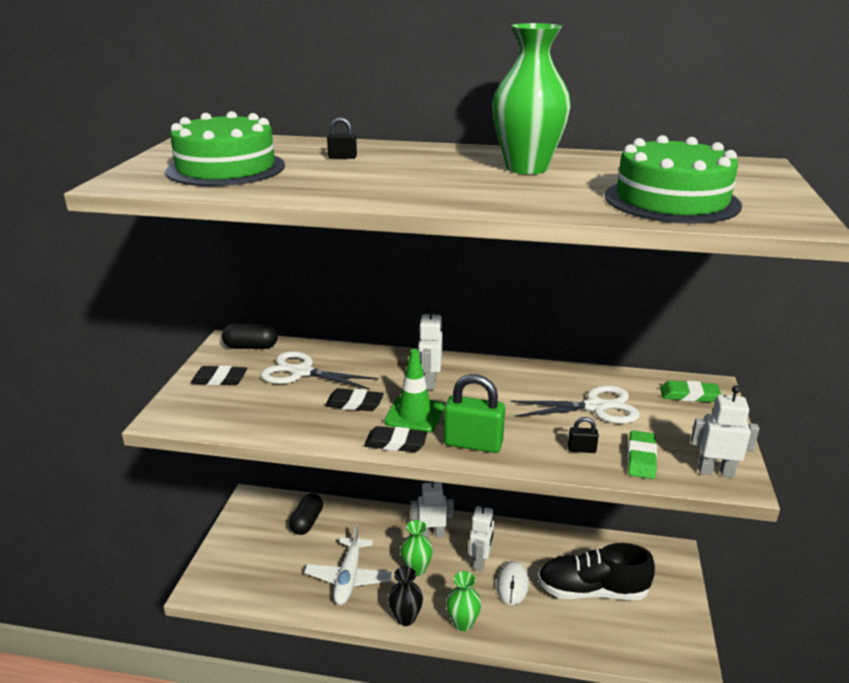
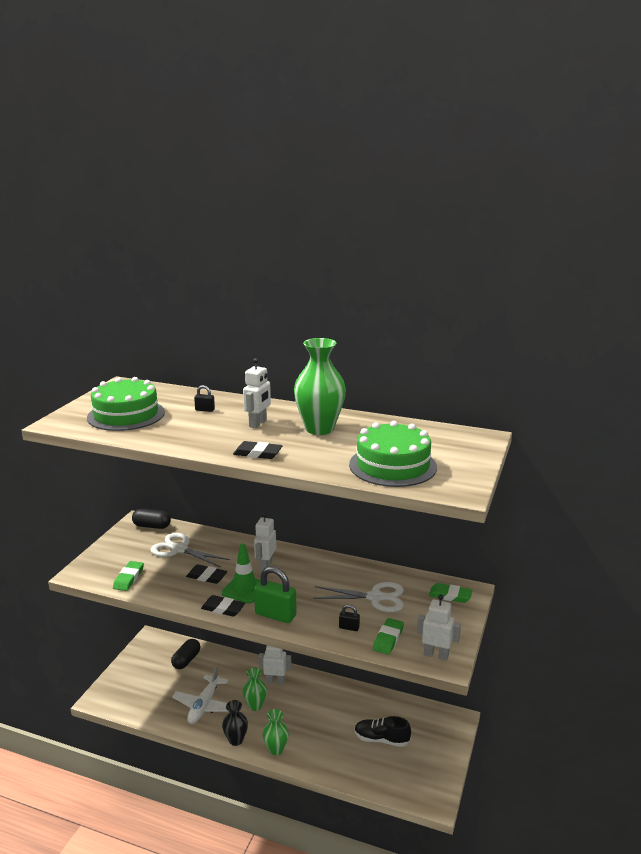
camera: 10 degrees right, 5 degrees down
(219, 379) = (122, 549): black eraser -> black eraser (257, 453)
(242, 417) = (128, 578): none -> green eraser
(480, 562) = (305, 706): white robot -> white robot (258, 423)
(512, 584) = (322, 726): white mouse -> none
(592, 591) = (381, 739): black shoe -> black shoe, size x0.66

